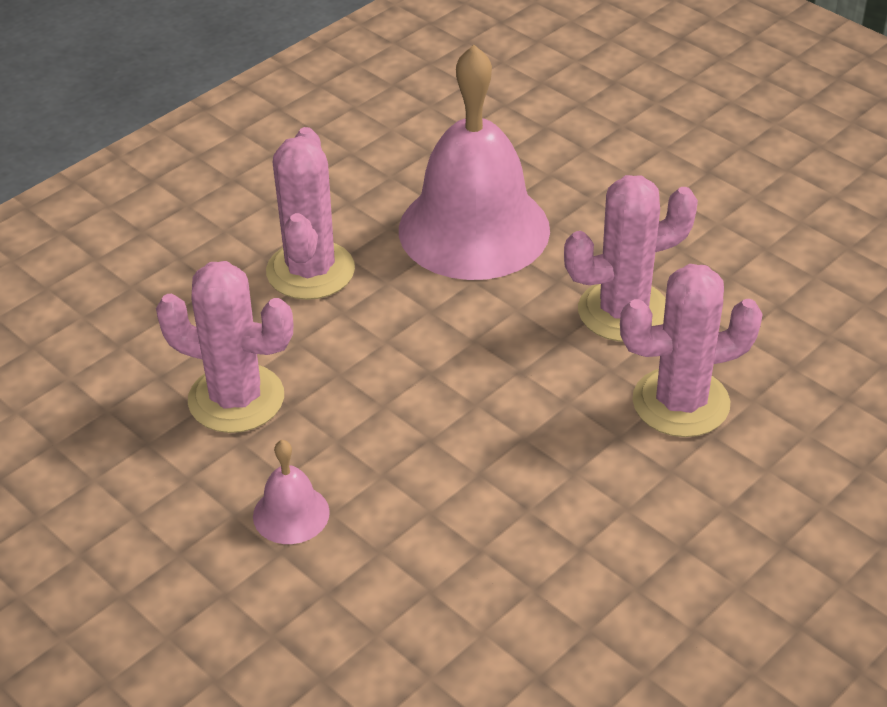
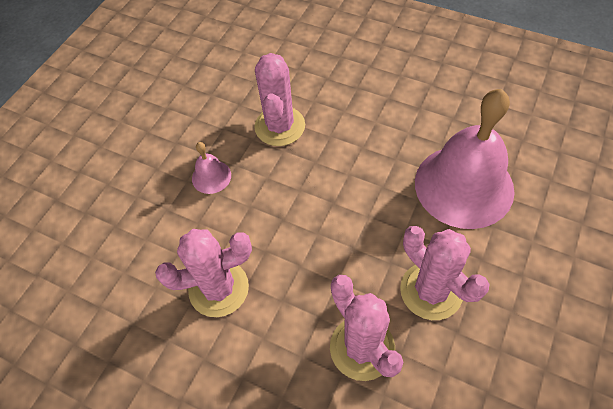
camera: 75 degrees right, 15 degrees up
(310, 271) = (387, 121): pink cactus -> pink cactus (219, 288)

